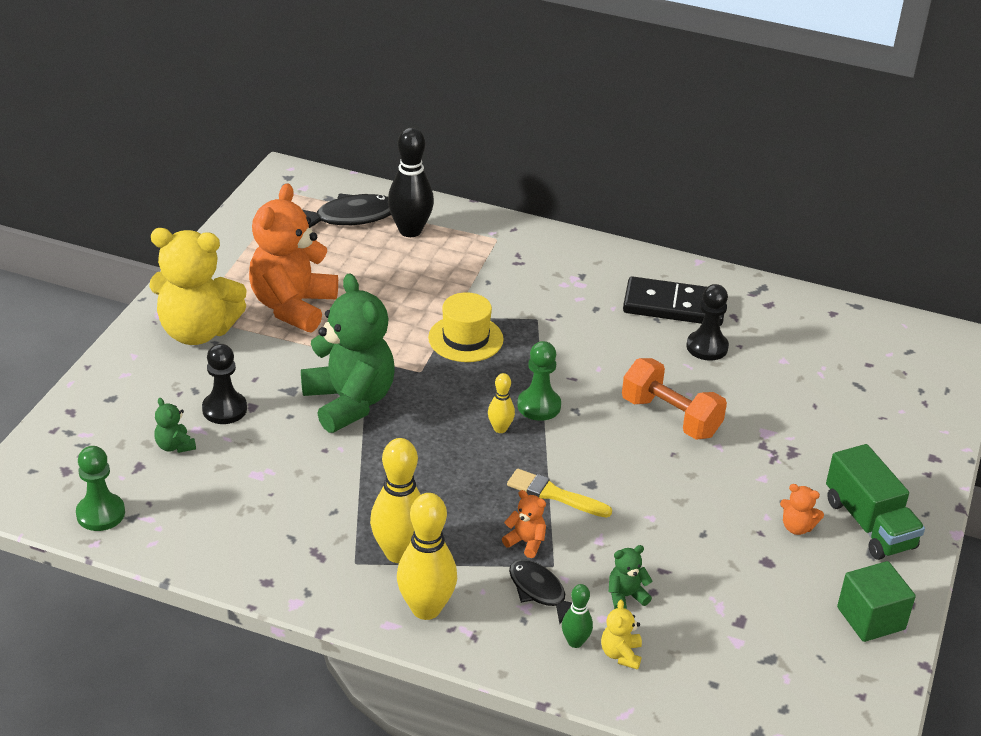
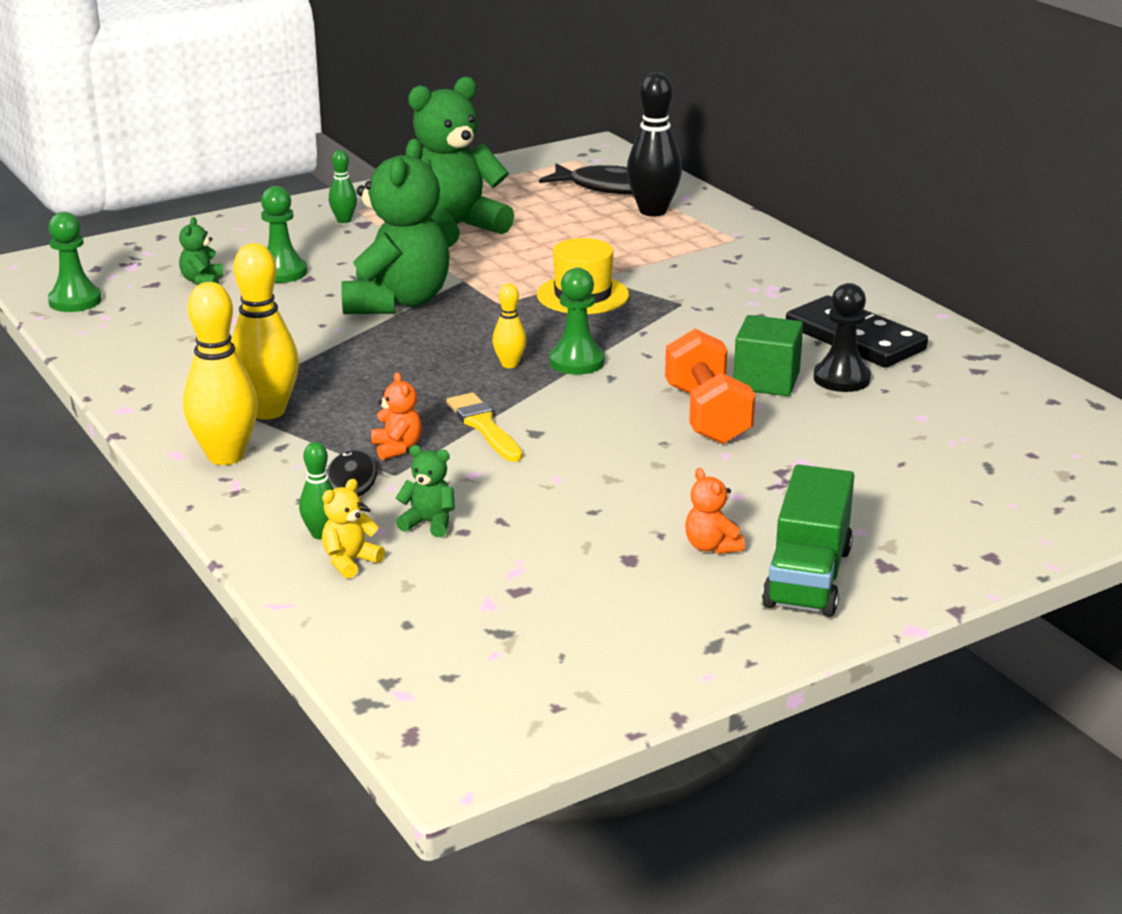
camera: 40 degrees right, 10 degrees down
(197, 331) = (344, 220): yellow teddy bear -> green bowling pin
(224, 409) = (282, 272): black pawn -> green pawn
(293, 306) = (454, 228): orange teddy bear -> green teddy bear
(871, 618) = (676, 651): green cube -> green cube (766, 381)

